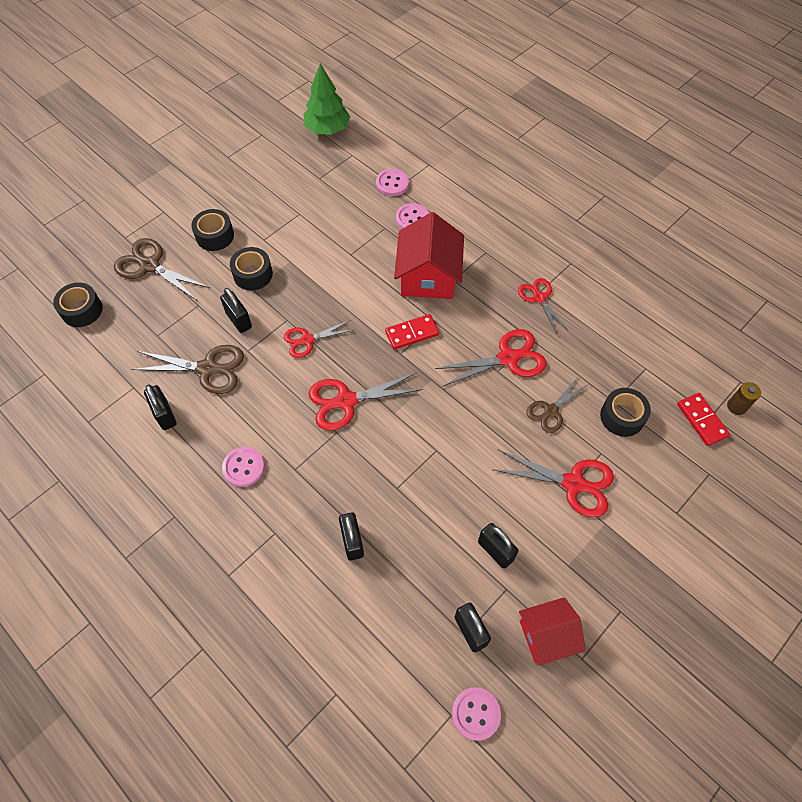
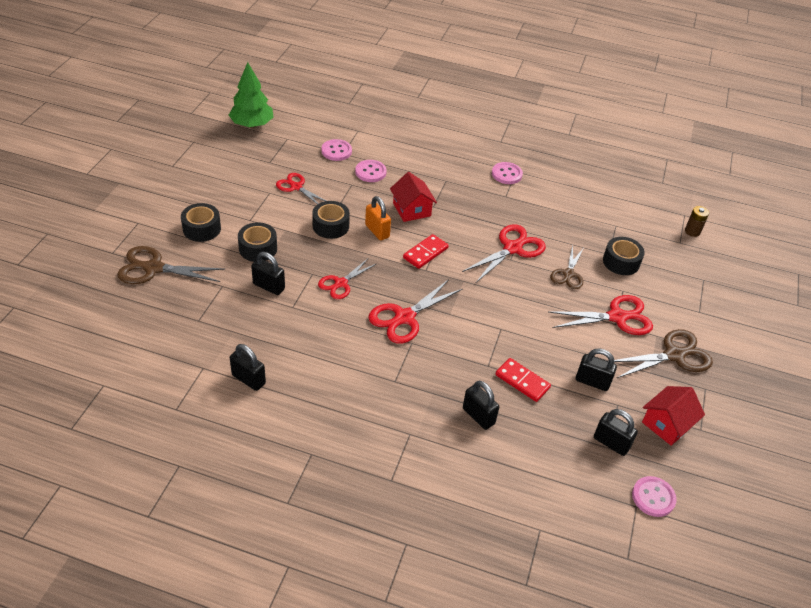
camera: 30 degrees left, 15 degrees down
(82, 310) = (108, 322): black tape -> black tape (330, 226)
(207, 368) = (264, 331): brown scissors -> brown scissors (674, 355)
(243, 467) = (349, 395): pink button -> pink button (506, 174)
(378, 291) = (377, 231): none -> orange padlock
(428, 276) = (411, 209): red house -> red house, size x0.64
(539, 298) = (508, 201): red scissors -> red scissors (296, 187)
(701, 420) = (676, 247): red domino -> red domino (522, 381)

